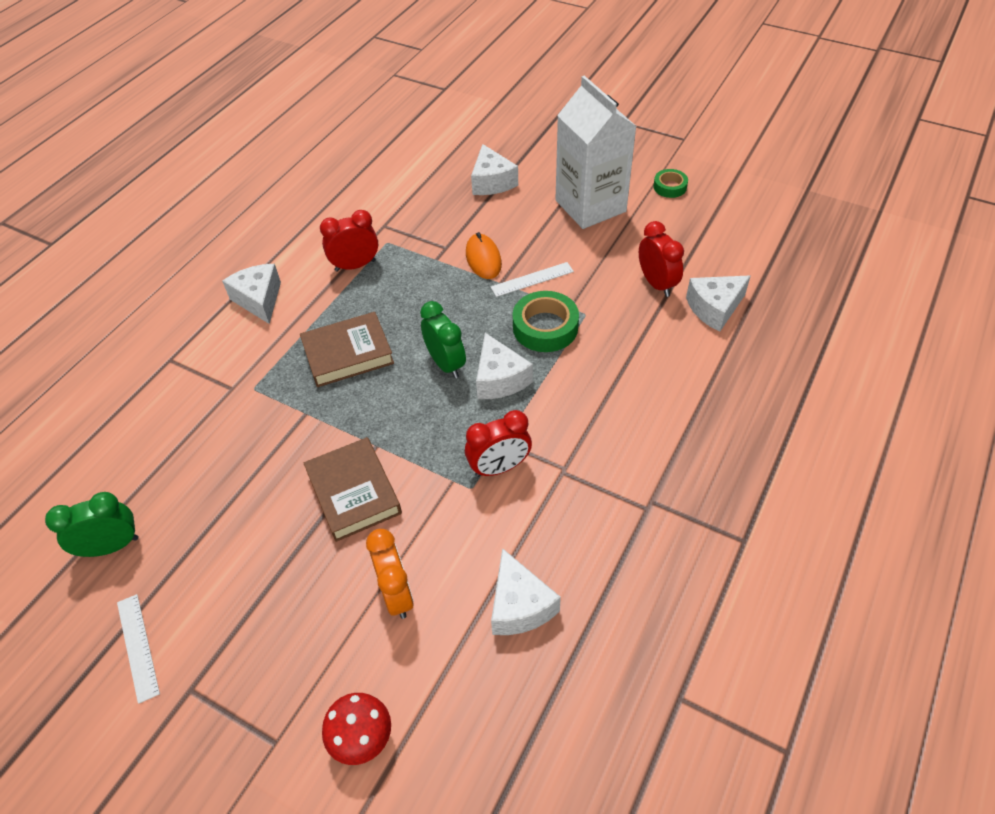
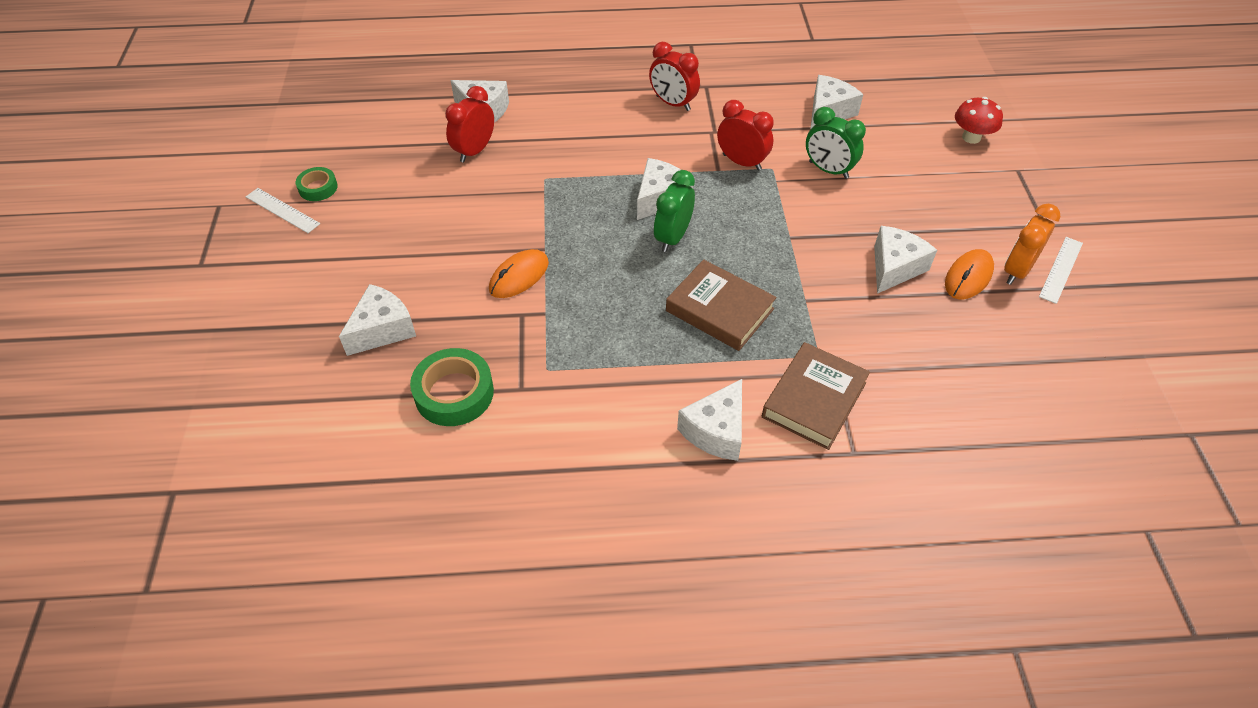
camera: 125 degrees left, 0 degrees up
(111, 546) = (1033, 341): green clock -> green clock (828, 170)
(210, 553) = (968, 277): none -> orange mouse
(274, 501) = (894, 267): none -> white cheese
(353, 492) = (840, 227): brown book -> brown book (814, 400)
(355, 265) = (602, 376): red clock -> red clock (673, 103)
(396, 594) = (882, 166): orange clock -> orange clock (1016, 270)
(532, 279) = (524, 229): white ruler -> white ruler (282, 210)
(545, 327) = (580, 196): green tape -> green tape (454, 393)
(590, 206) = (383, 232): white carton -> none

